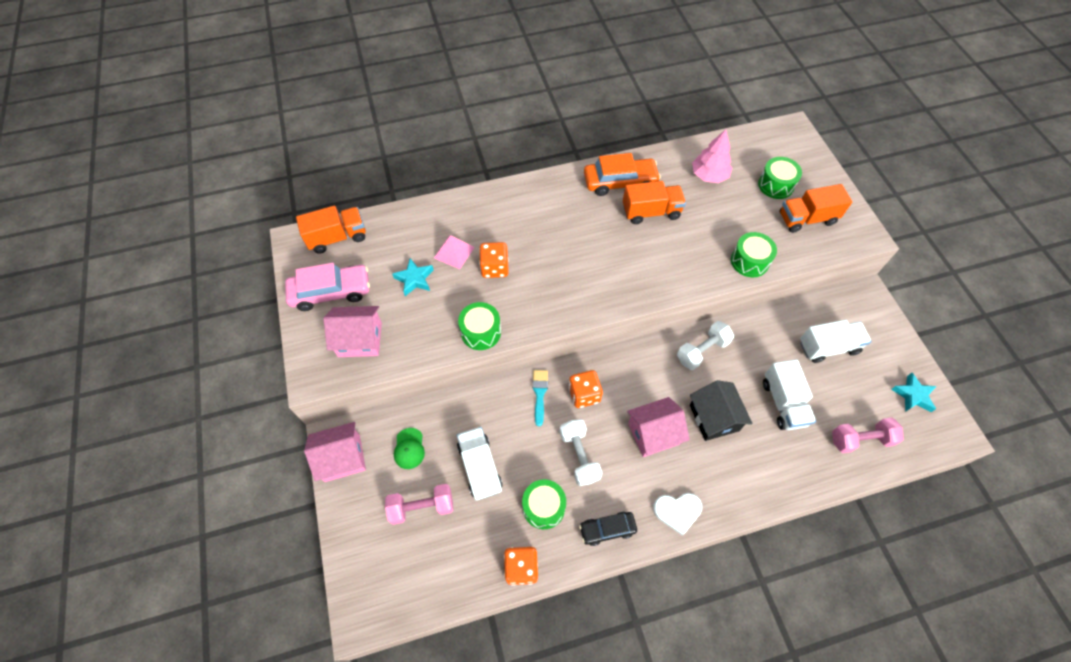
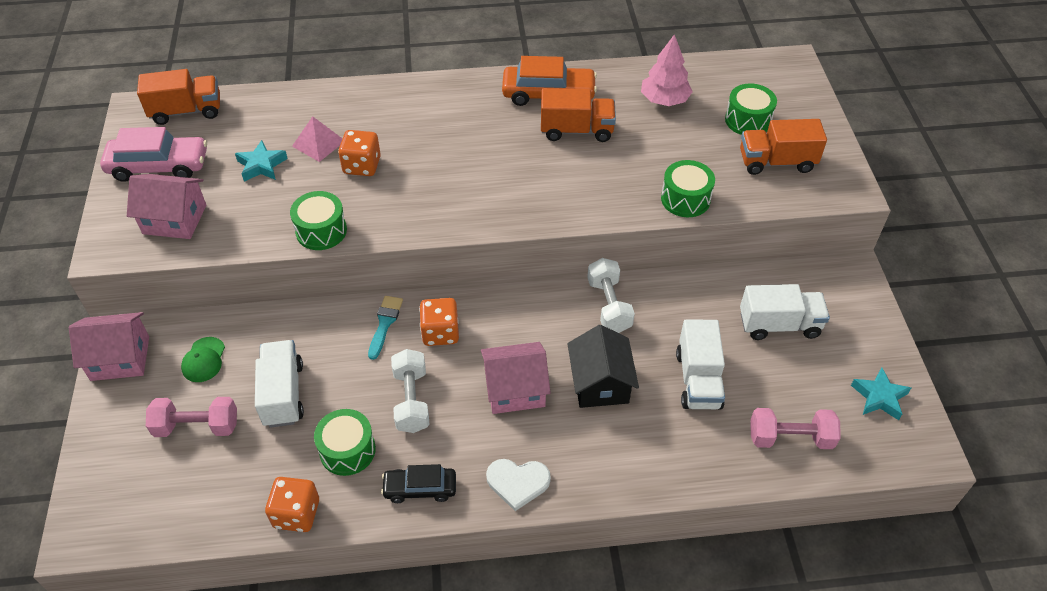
camera: 10 degrees right, 10 degrees down
(702, 351) = (609, 305): white dumbbell -> white dumbbell turned 75 degrees counterclockwise

